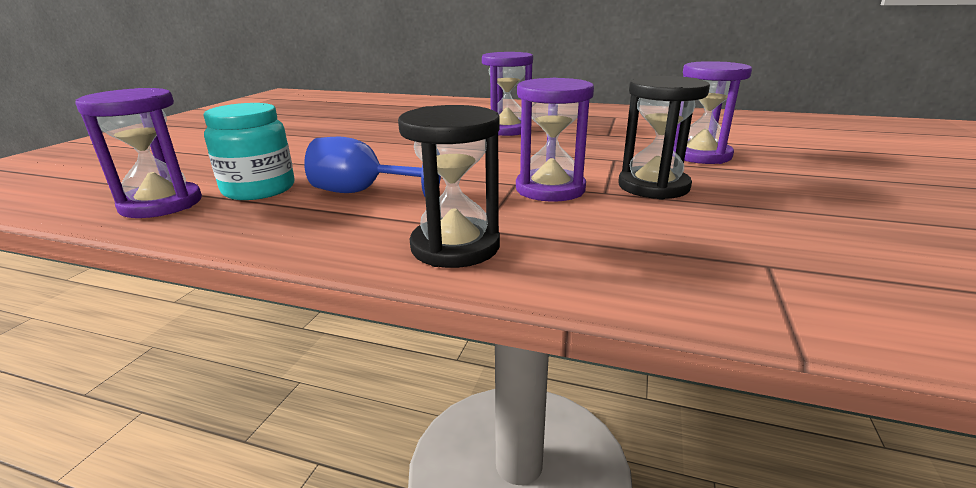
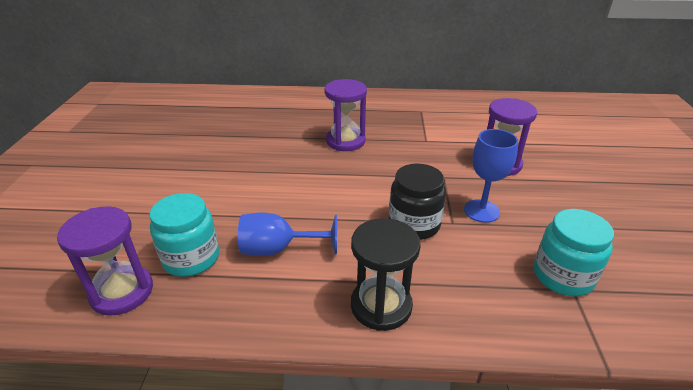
camera: 15 degrees left, 10 degrees up
(550, 189) = (414, 224): purple hourglass -> black jar
(653, 186) = (481, 211): black hourglass -> blue goblet
(756, 251) = (563, 276): none -> turquoise jar

